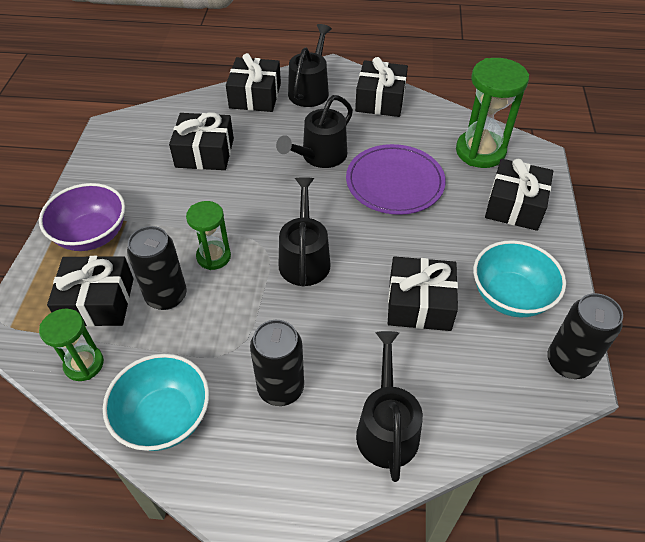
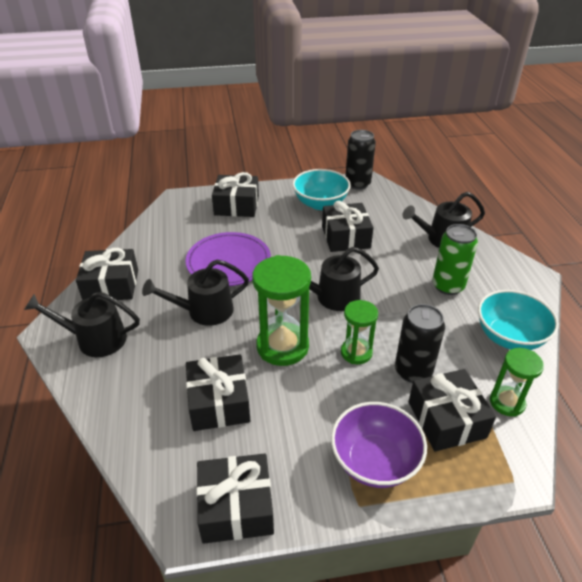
camera: 105 degrees left, 10 degrees down
(255, 96) = (107, 385): black gift -> black gift (236, 507)
(281, 388) = (448, 286): black can -> green can
(320, 156) = (204, 311): black watering can -> black watering can turned 135 degrees clockwise
(480, 151) = (179, 223): green hourglass -> green hourglass (282, 346)

